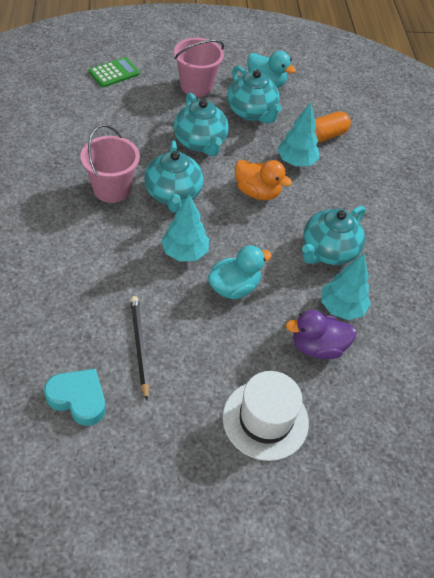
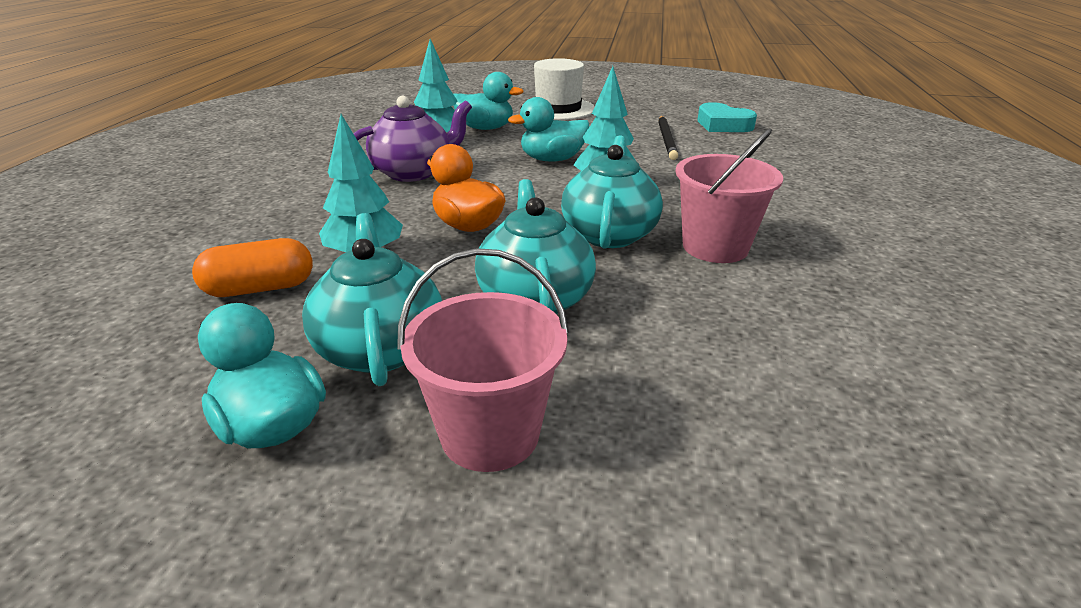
camera: 160 degrees left, 20 degrees down
(114, 73) = (756, 512): green calculator -> none
(317, 347) = (485, 128): purple duck -> turquoise duck
(328, 251) = (414, 172): turquoise teapot -> purple teapot

